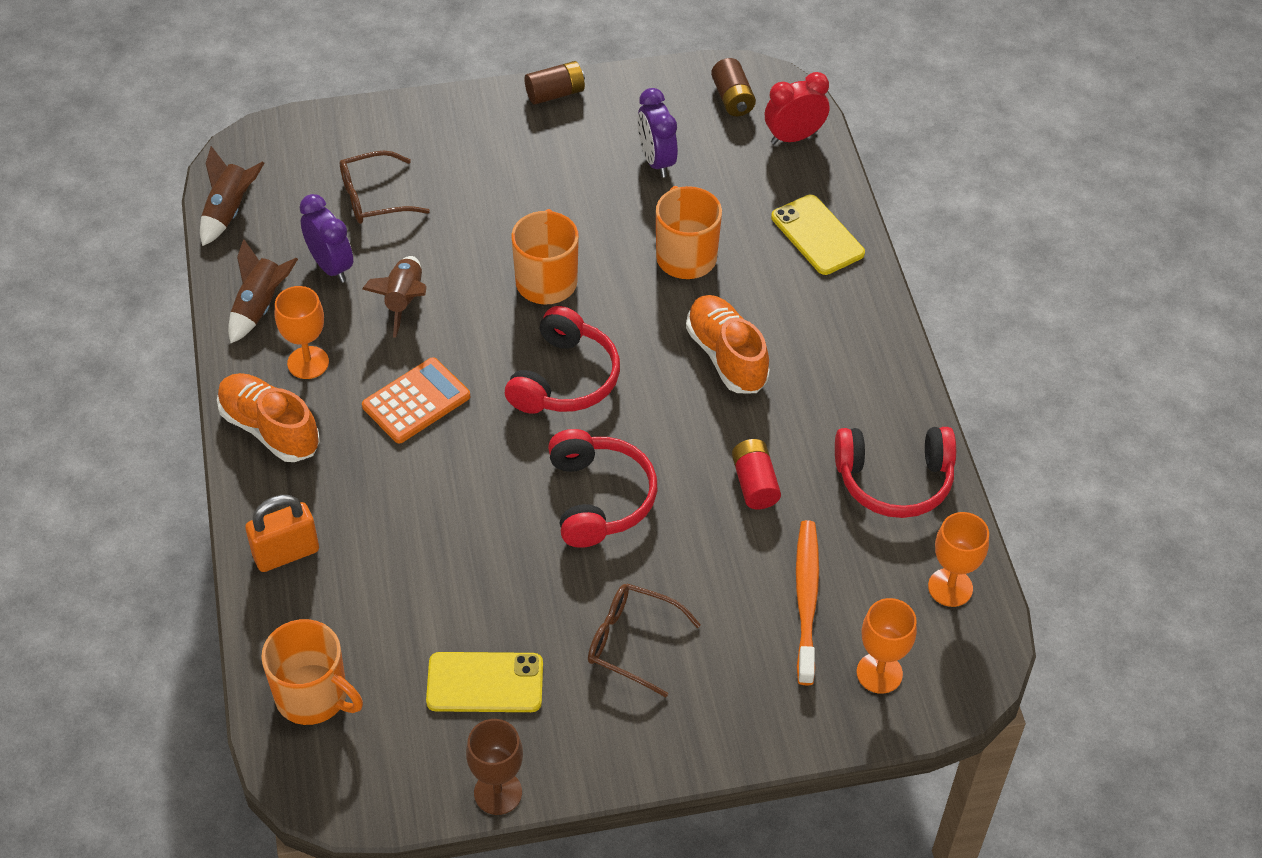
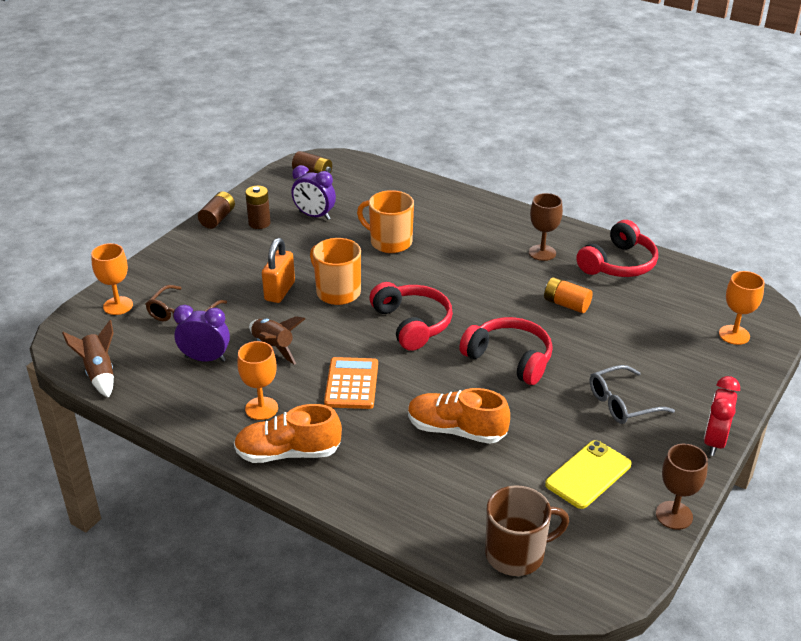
camera: 45 degrees left, 15 degrees down
(260, 307) = (190, 403): brown rocket -> none
(286, 553) = (392, 502): orange padlock -> orange padlock (279, 291)
(313, 696) = (516, 554): orange mug -> brown mug
(588, 130) = (259, 223): none -> brown battery
(632, 642) = (622, 403): brown glasses -> grey glasses
(726, 356) = (472, 266): orange shoe -> orange shoe (456, 430)
(754, 483) = (566, 304): red battery -> orange battery
(794, 137) = (365, 172): red clock -> red clock (714, 441)
(806, 600) = (661, 331): orange toothbrush -> none
(817, 235) = (436, 200): yellow phone -> none
(829, 398) = (542, 253): none -> brown goblet
(950, 587) = (704, 285): orange goblet -> orange goblet (118, 306)

